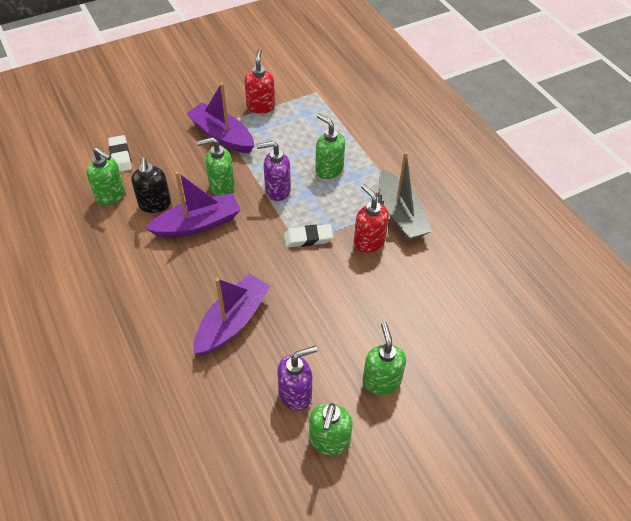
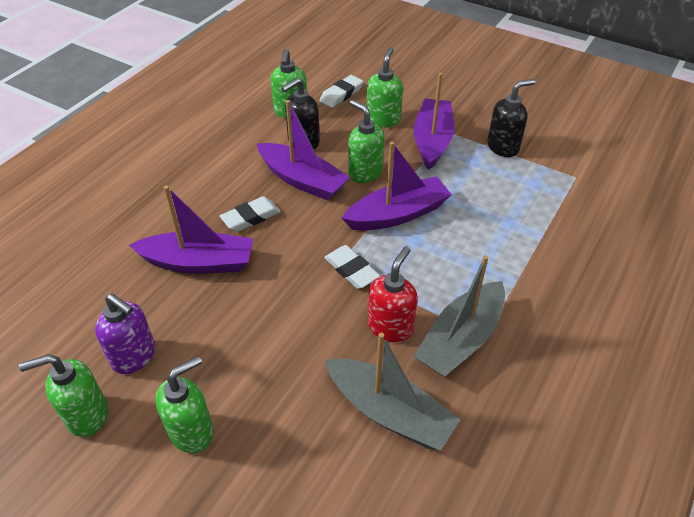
camera: 60 degrees right, 5 degrees down
(211, 271) = (251, 217): none -> white eraser
(261, 106) = (503, 147): red soap dispenser -> black soap dispenser
(277, 190) = (397, 214): purple soap dispenser -> purple boat
(329, 170) = (468, 241): green soap dispenser -> green soap dispenser (383, 119)
(429, 273) = (389, 412): none -> grey boat

